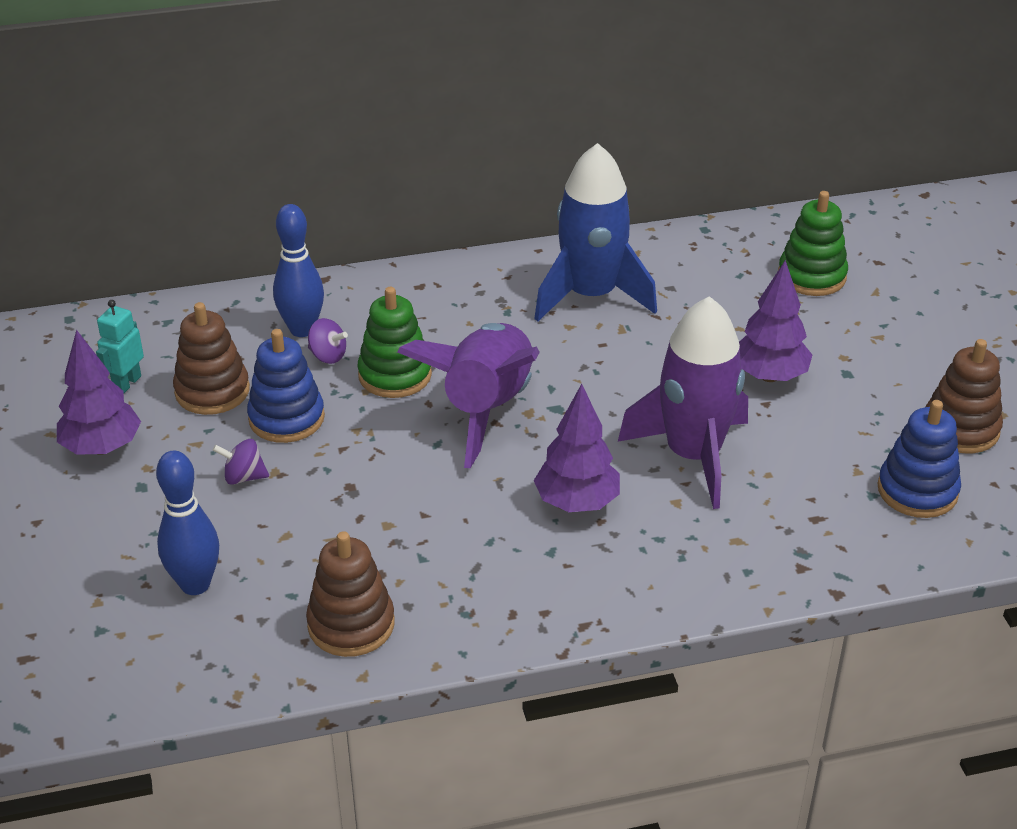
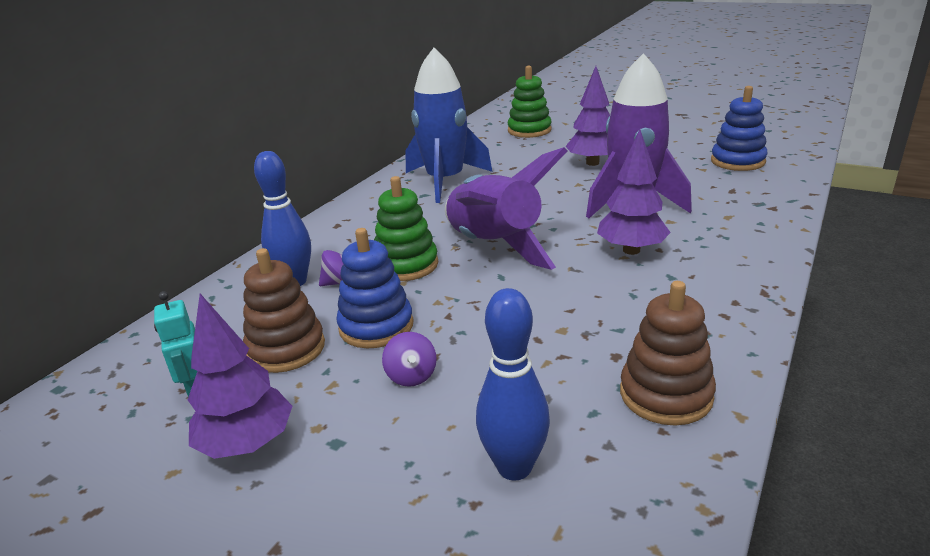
camera: 45 degrees left, 10 degrees down
(243, 477) = (411, 376): purple spinning top -> purple spinning top turned 60 degrees counterclockwise
(960, 429) = (699, 138): brown stacking toy -> none

